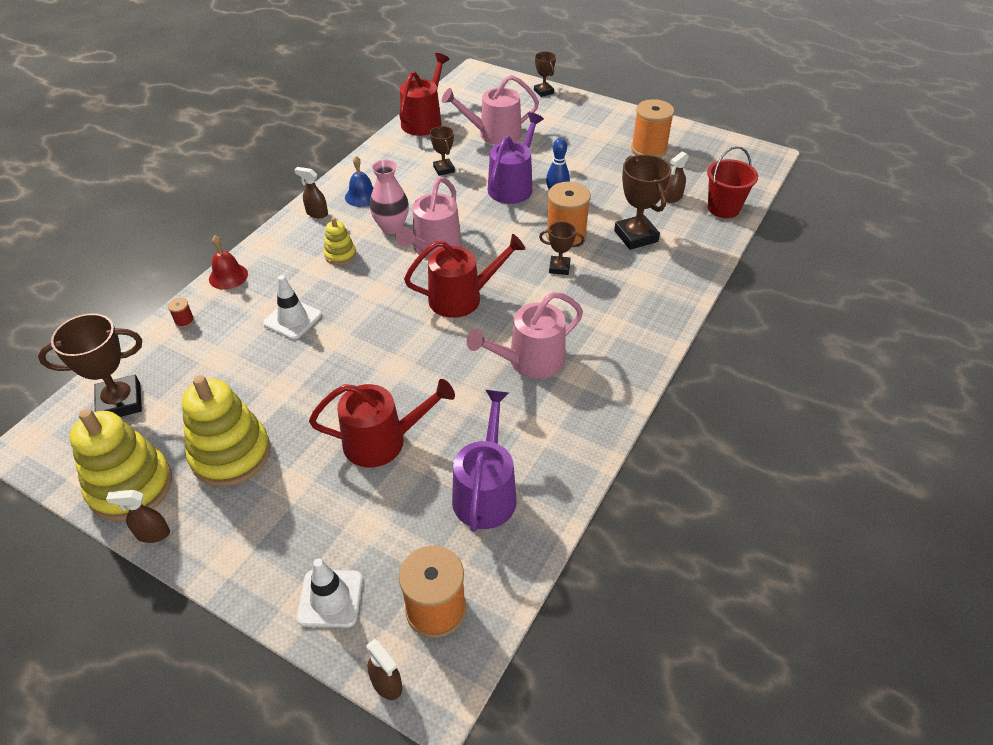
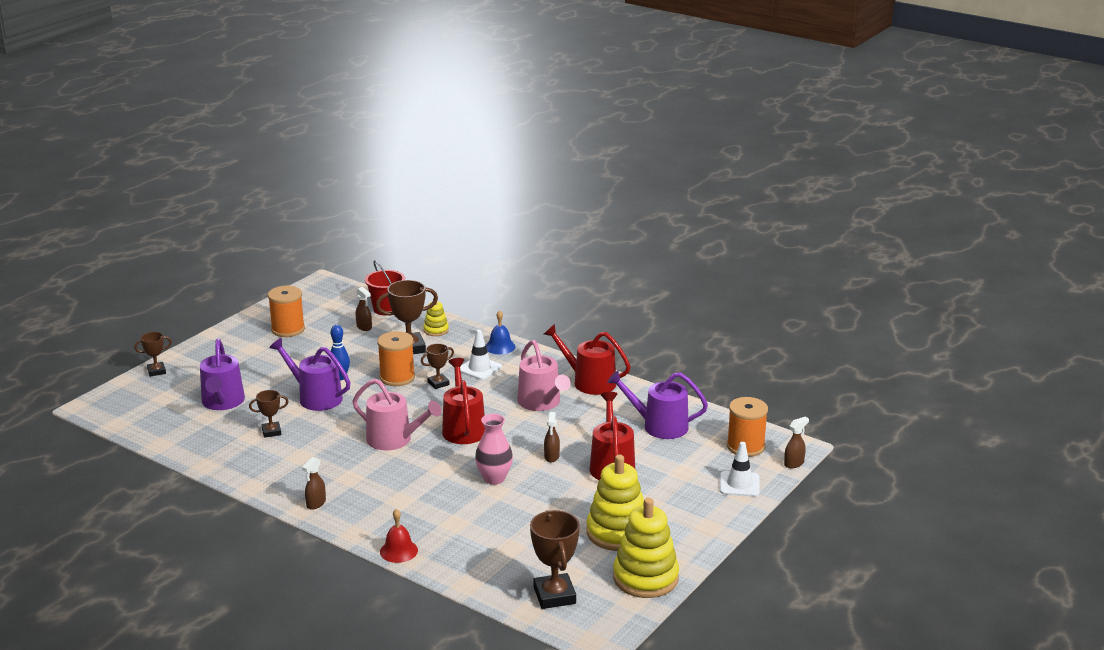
camera: 85 degrees left, 20 degrees down
(152, 534) = (689, 562): brown spray bottle -> brown spray bottle (551, 457)
(184, 321) = (457, 571): red spool -> none
(292, 319) = (469, 511): white traffic cone -> white traffic cone (479, 368)
(340, 255) = (386, 488): yellow stacking toy -> yellow stacking toy (436, 330)
(362, 196) = (297, 478): blue bell -> blue bell (500, 346)
(391, 227) = (354, 461): pink vase -> pink vase (494, 478)
(424, 121) = (175, 441): red watering can -> red watering can (589, 382)
(494, 134) = (222, 402): pink watering can -> purple watering can
(559, 268) = (438, 383): brown trophy -> brown trophy turned 45 degrees clockwise

